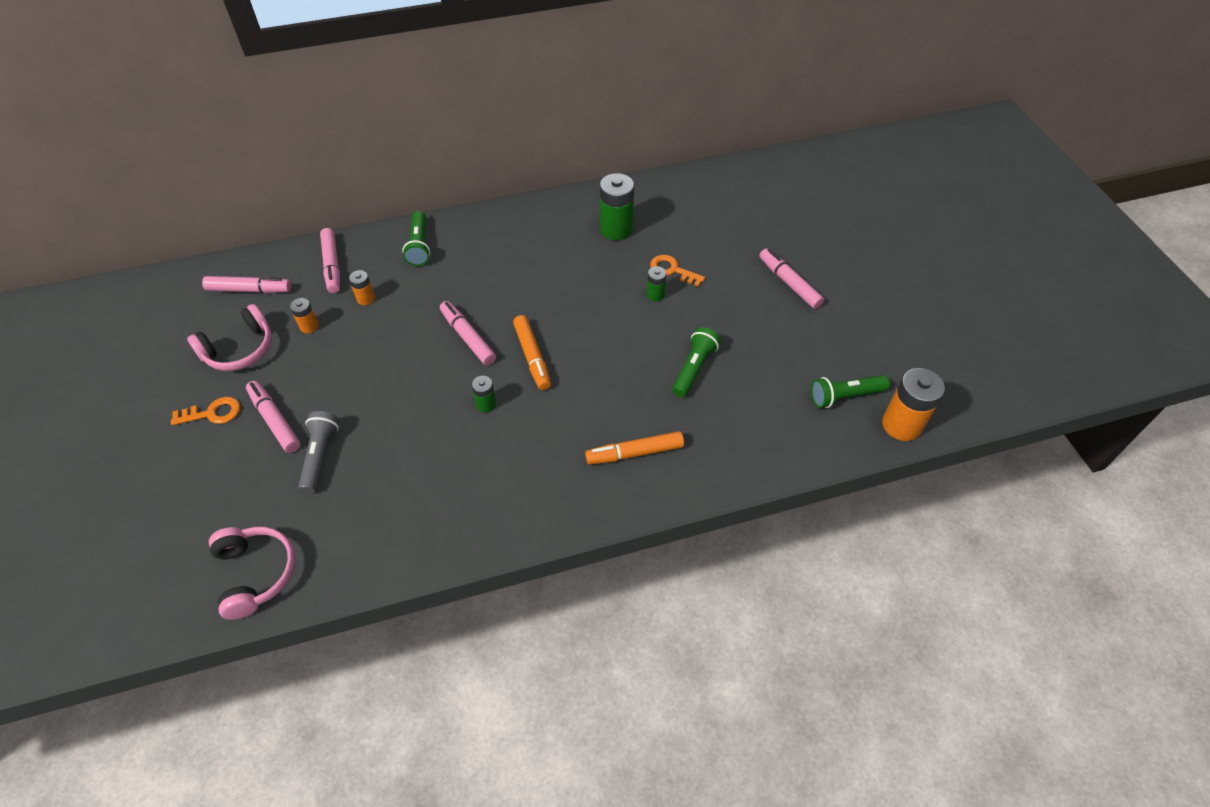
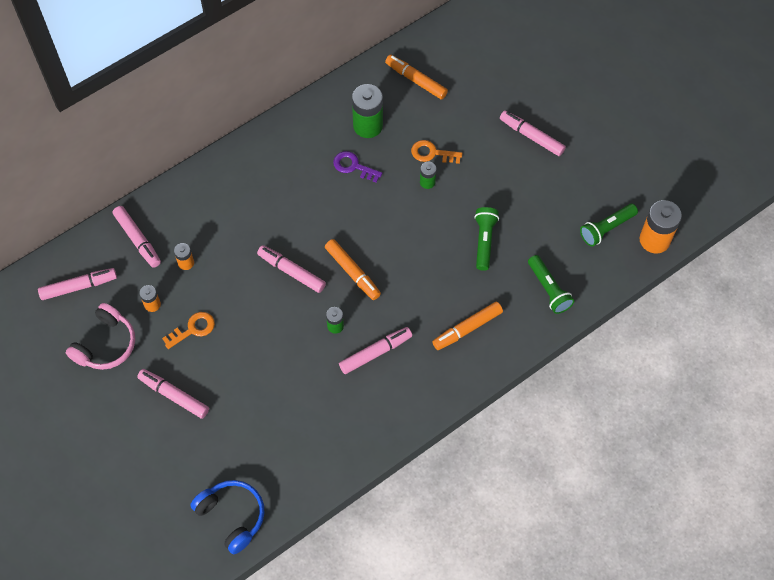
camera: 20 degrees left, 10 degrees up
(212, 413) = (119, 406): orange key -> orange key (193, 329)
(256, 573) = (232, 516): pink headphones -> blue headphones
(320, 456) = (228, 412): grey flashlight -> none
(419, 246) = (204, 196): green flashlight -> green flashlight (548, 289)
(516, 446) = (375, 353): none -> pink marker
(583, 260) = (353, 166): none -> purple key
(684, 204) = (416, 80): none -> orange marker

